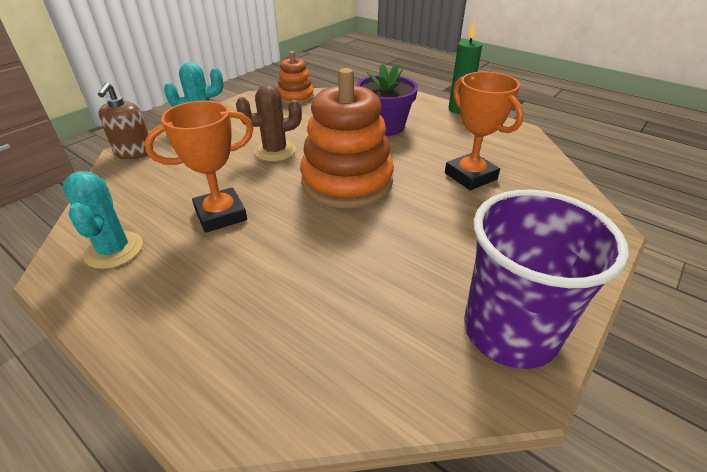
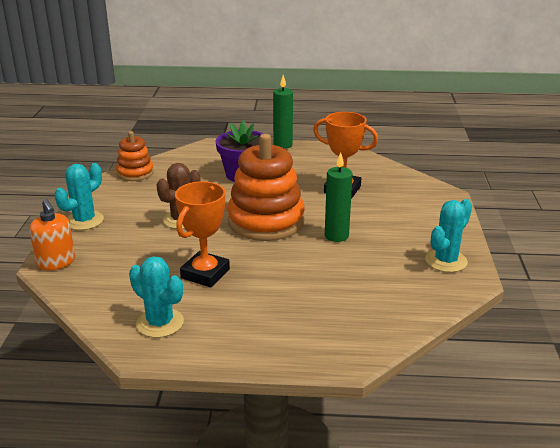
camera: 35 degrees left, 10 degrees down
(134, 152) = (56, 262): brown soap dispenser -> orange soap dispenser
(401, 229) = (336, 236): none -> green candle
(510, 331) = (446, 261): purple cup -> turquoise cactus

